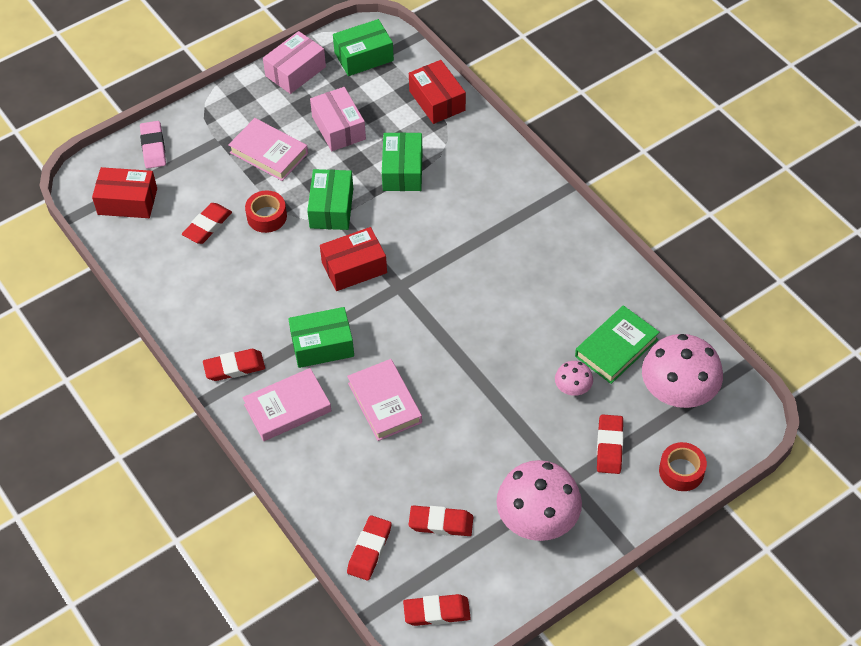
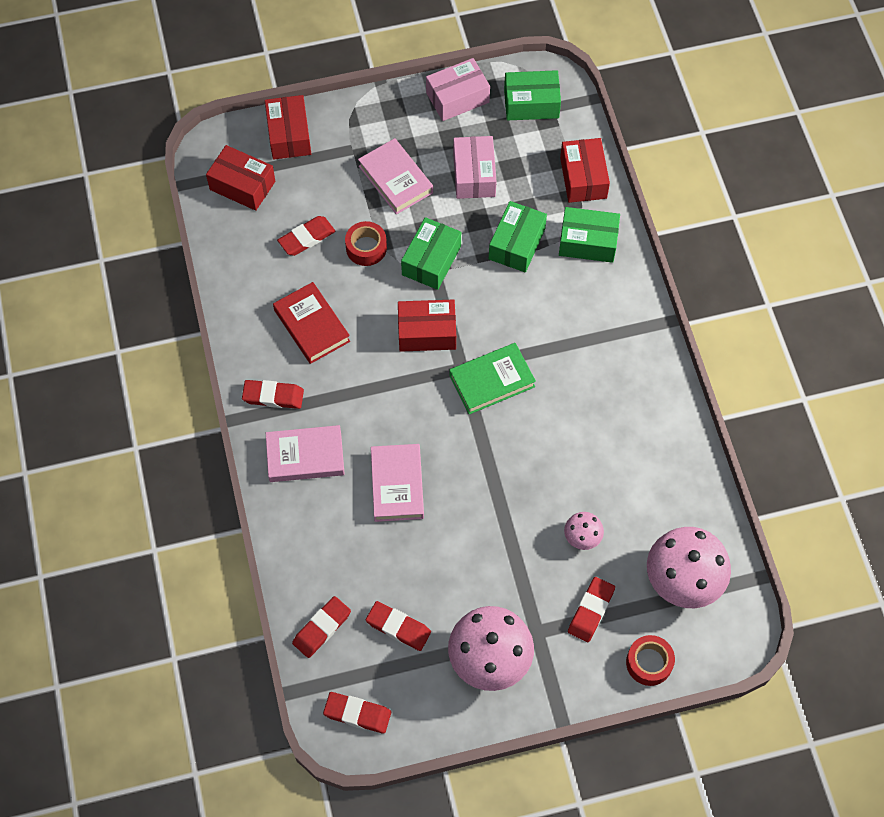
camera: 20 degrees right, 10 degrees up
(153, 147) = (289, 135): pink eraser -> red box
(244, 296) = (311, 326): none -> red book
(322, 345) = (363, 404): green box -> green box (588, 242)
(616, 348) = (643, 510): green book -> green book (492, 381)

